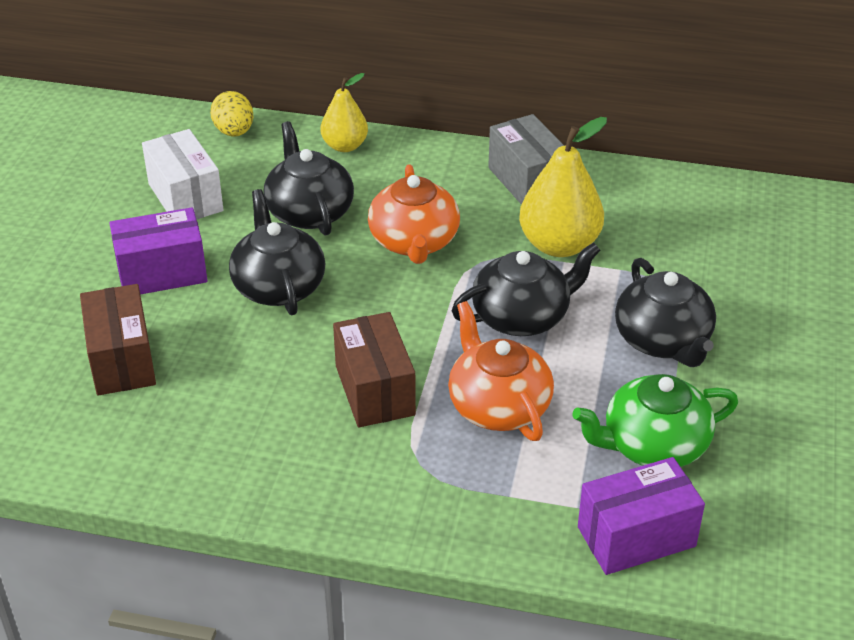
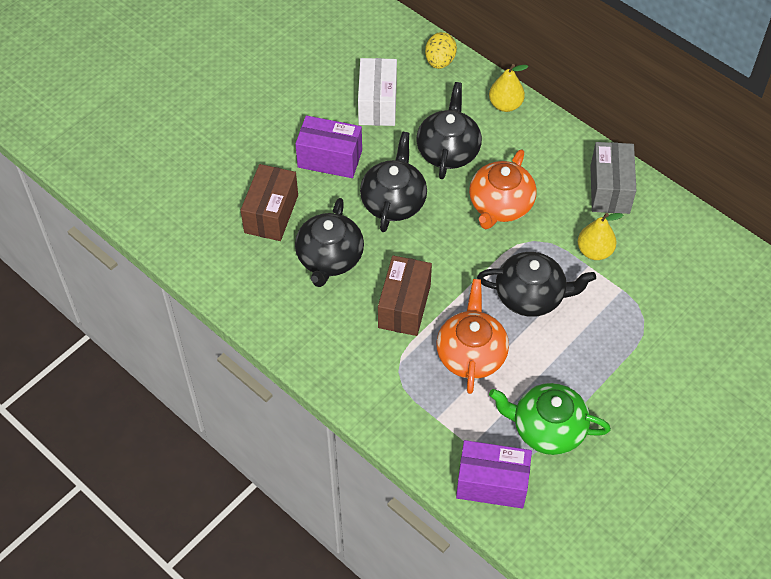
camera: 30 degrees right, 15 degrees up
(559, 245) = (594, 251): yellow pear -> yellow pear, size x0.62
(663, 340) = (610, 357): black teapot -> black teapot (329, 258)

